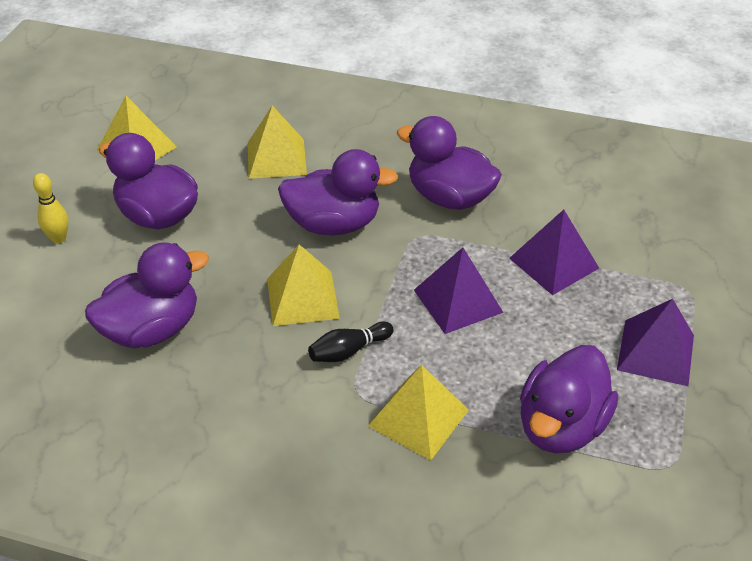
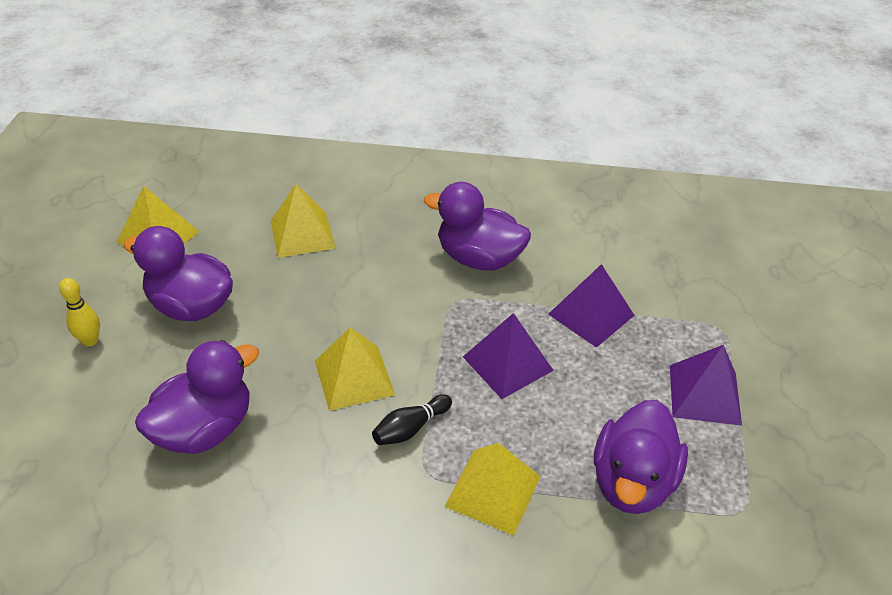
camera: 10 degrees left, 0 degrees up
(333, 224) = (371, 297): purple duck -> none

